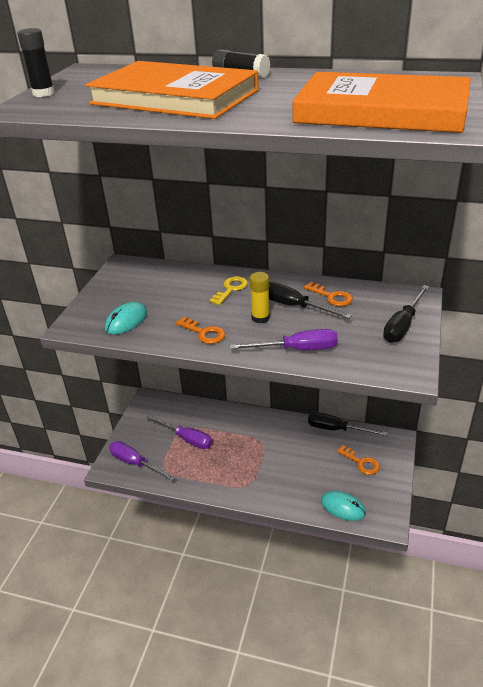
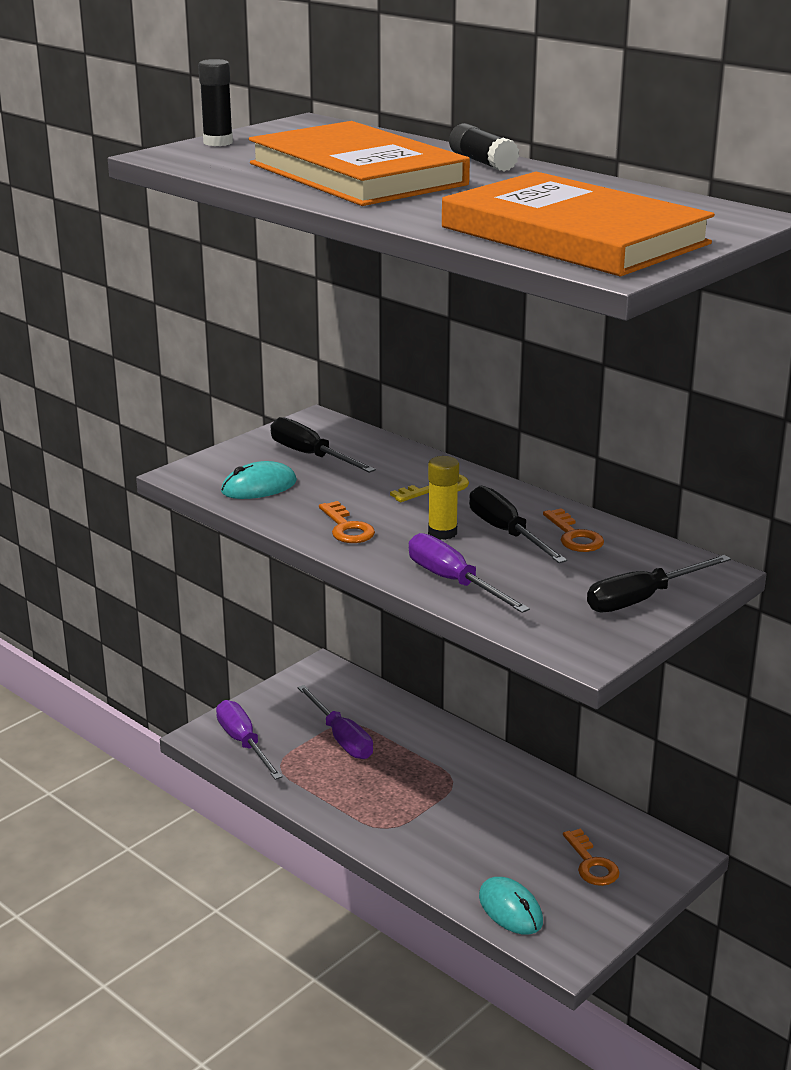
camera: 25 degrees right, 10 degrees down
(297, 349) = (454, 582): purple screwdriver -> purple screwdriver turned 150 degrees counterclockwise
(336, 429) = (589, 806): black screwdriver -> black screwdriver (310, 456)

